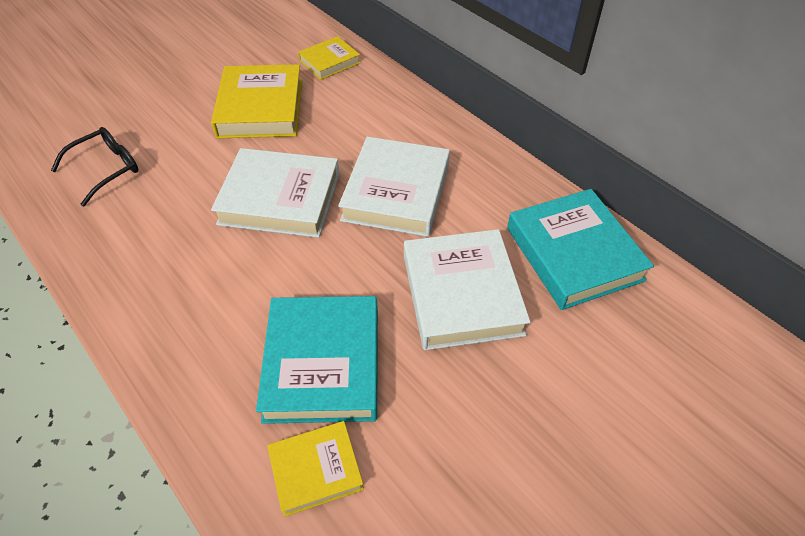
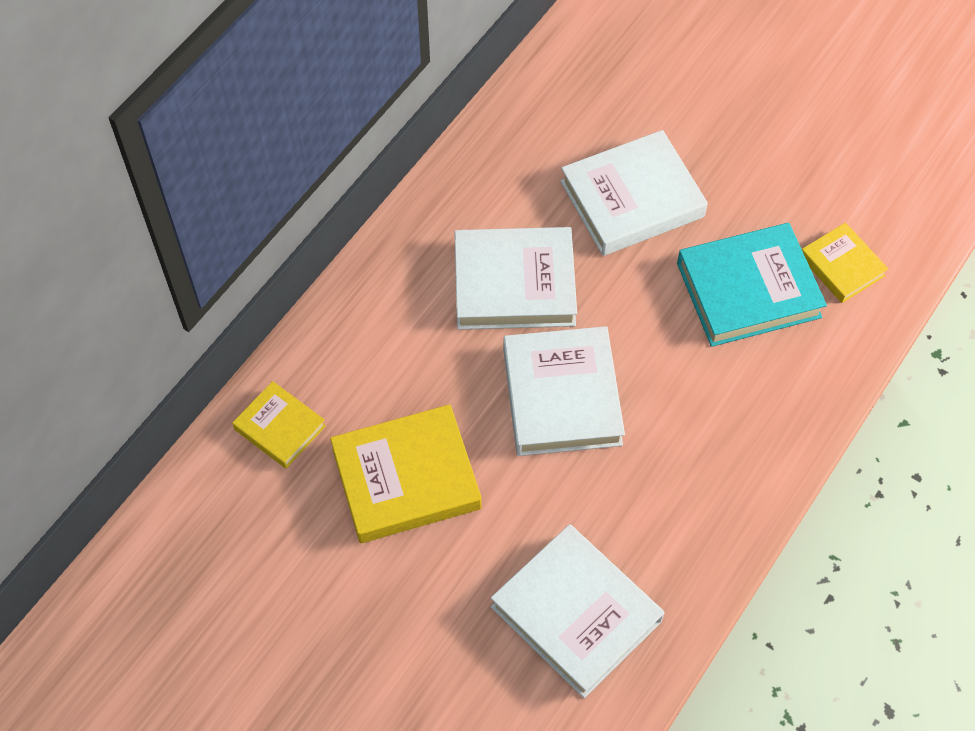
camera: 105 degrees left, 10 degrees up
(106, 169) = (576, 614): black glasses -> white book
(574, 254) = (550, 117): turquoise book -> none

